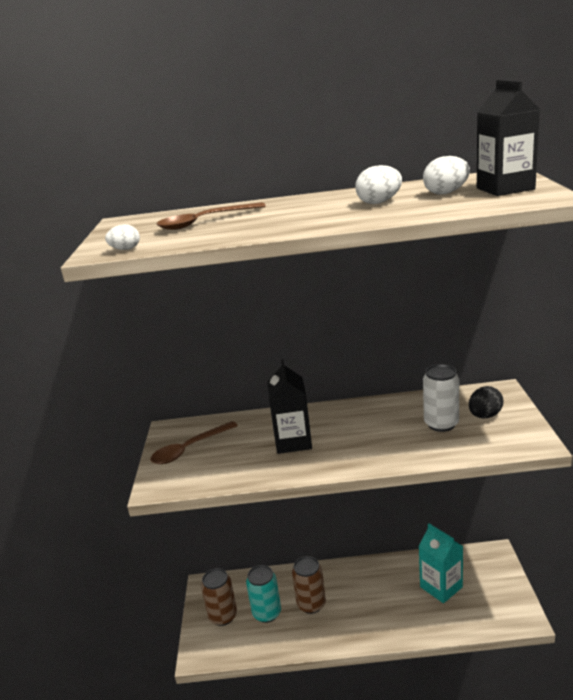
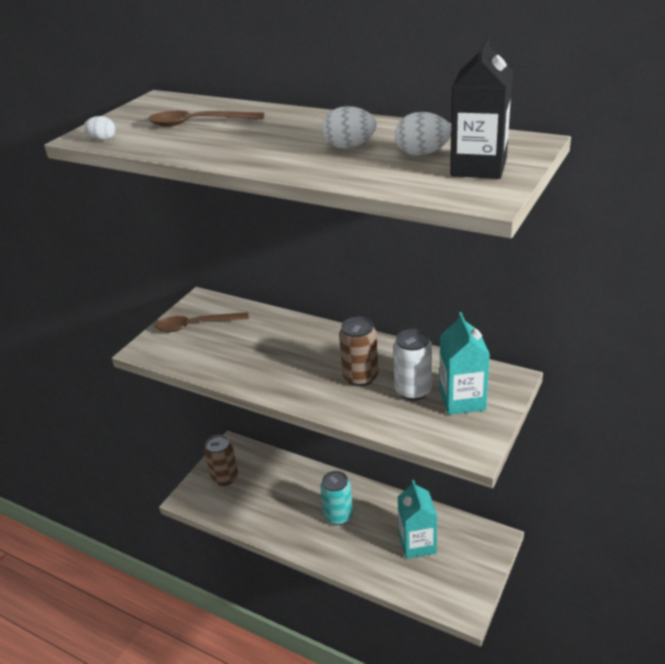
camera: 30 degrees right, 10 degrees up
(267, 613) = (258, 492): turquoise can -> turquoise can (338, 515)
(293, 442) = (275, 353): black carton -> none
(311, 604) = (297, 502): brown can -> brown can (360, 377)
(485, 416) = (462, 400): black egg -> turquoise carton

